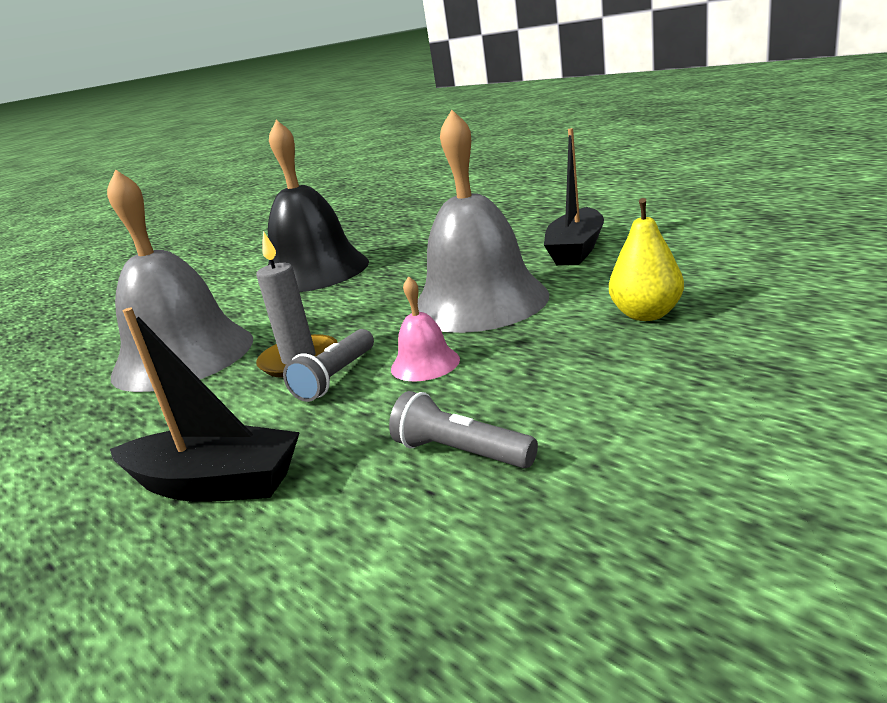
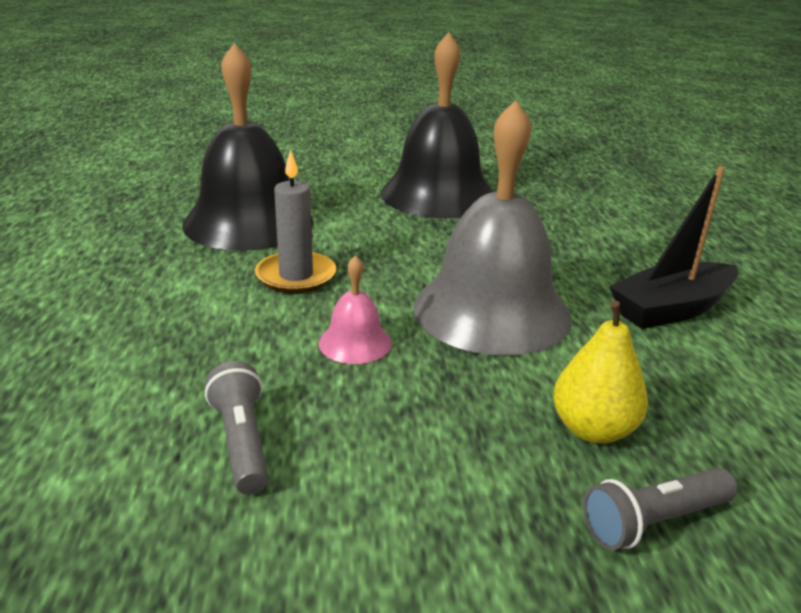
camera: 35 degrees right, 5 degrees up
(183, 356) = (248, 222): grey bell -> black bell
(215, 484) = (106, 344): black boat -> none
(336, 378) = (288, 310): grey flashlight -> grey flashlight (653, 521)

